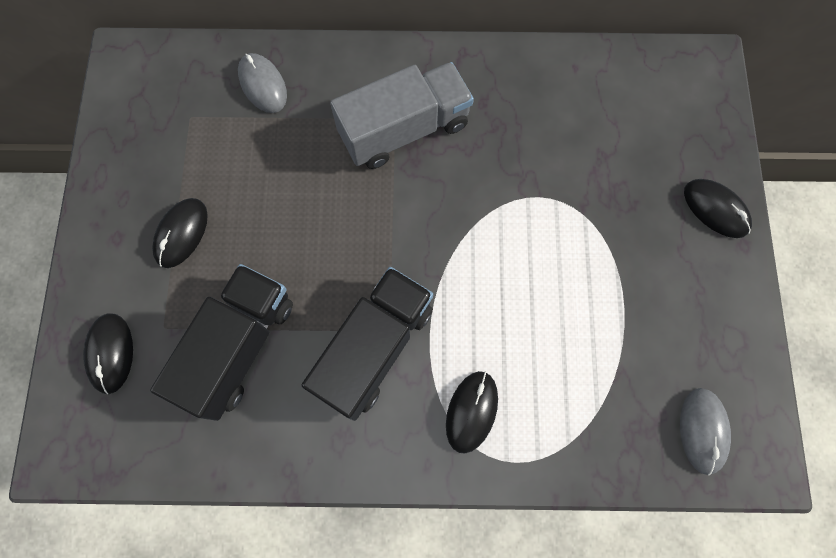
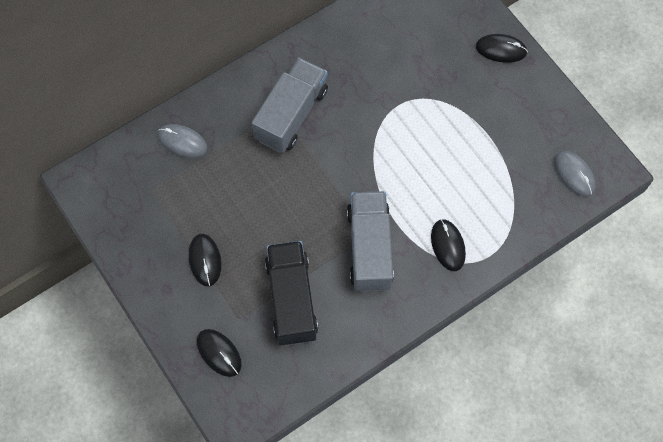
camera: 35 degrees left, 5 degrees down
(374, 348) = (369, 248): black truck -> grey truck

